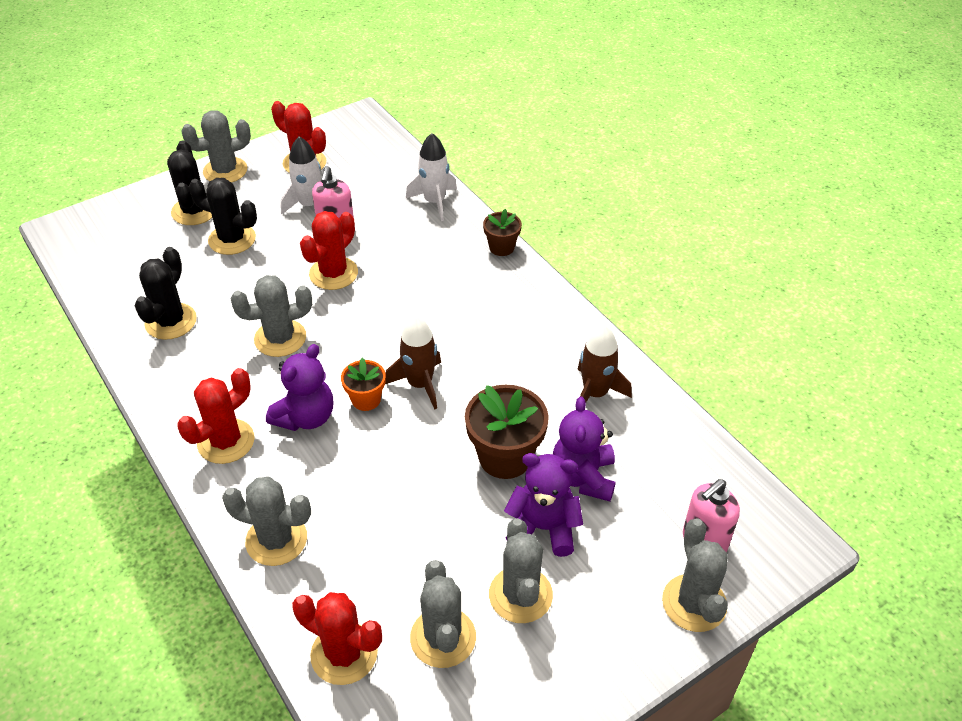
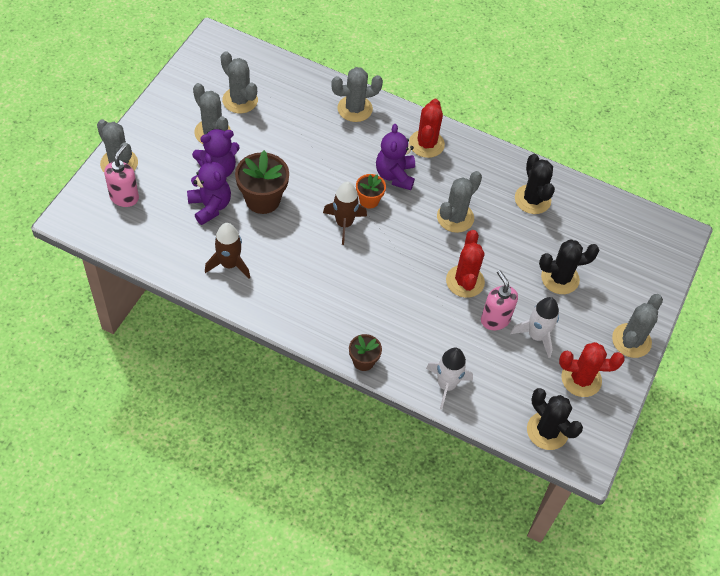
camera: 145 degrees right, 10 degrees up
(194, 211) = (611, 291): black cactus -> black cactus (547, 431)
(344, 654) = (282, 77): red cactus -> none

